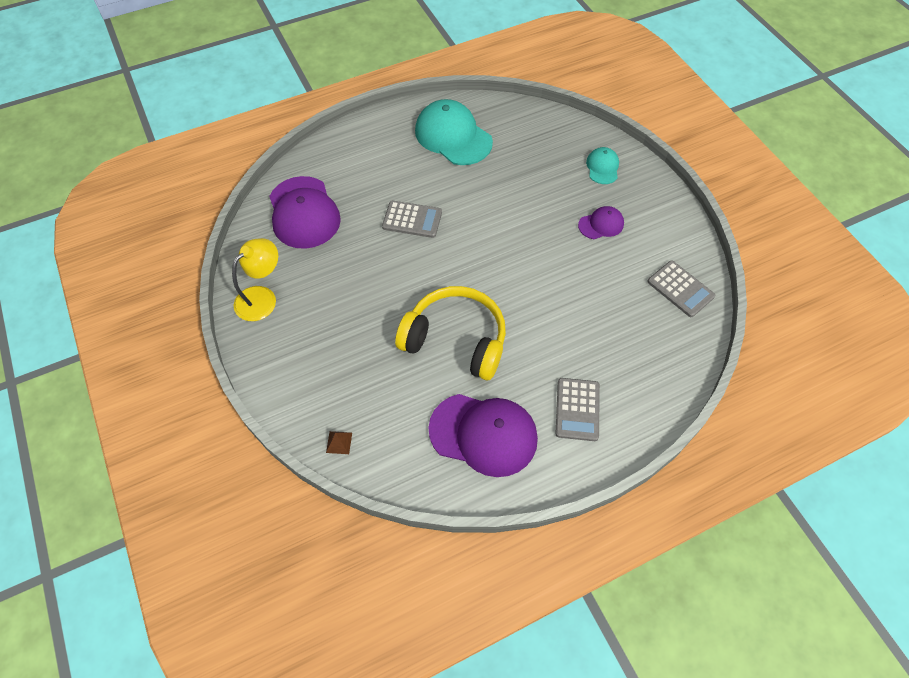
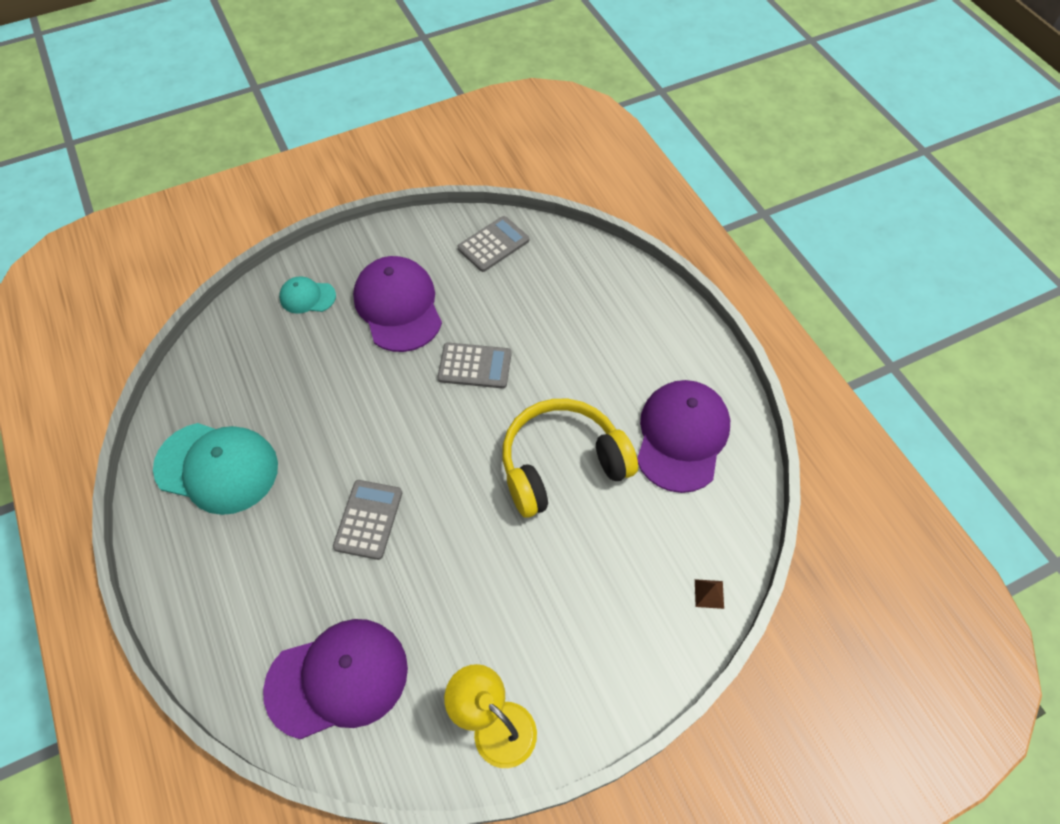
camera: 90 degrees left, 0 degrees up
(453, 136) = (217, 467): turquoise cap -> turquoise cap turned 120 degrees counterclockwise
(456, 340) = (562, 464): yellow headphones -> yellow headphones turned 45 degrees clockwise
(577, 409) = (644, 347): grey calculator -> grey calculator (475, 366)
(601, 224) = (398, 306): purple cap -> purple cap, size x1.97

